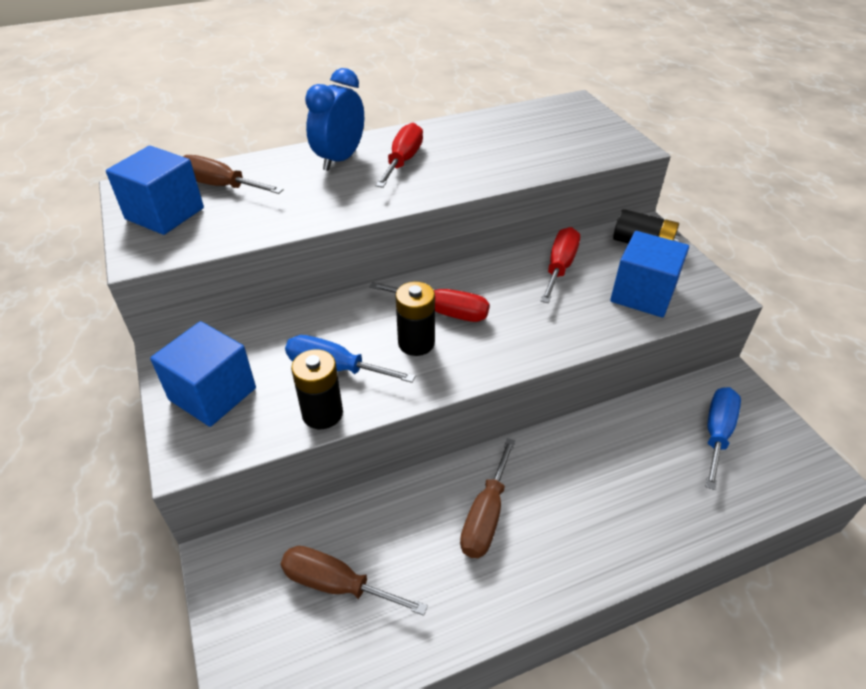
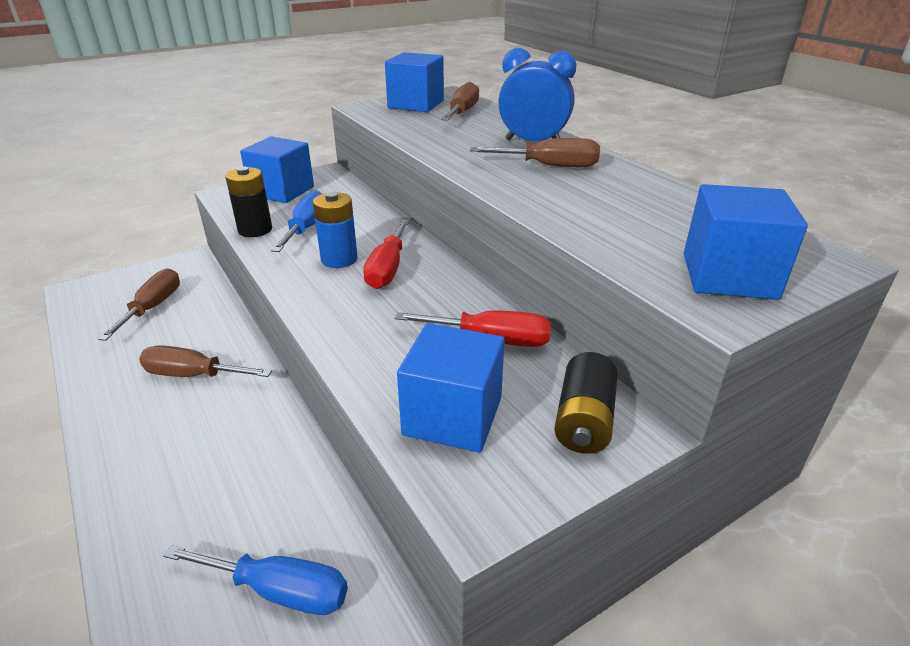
camera: 80 degrees right, 10 degrees down
(403, 161) = (550, 166): red screwdriver -> brown screwdriver
(416, 343) = (339, 259): black battery -> blue battery
(594, 135) = (729, 276): none -> blue cube

